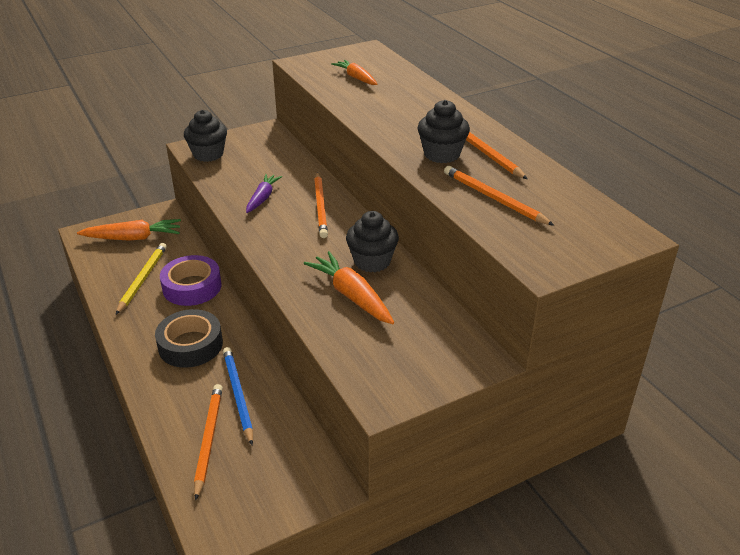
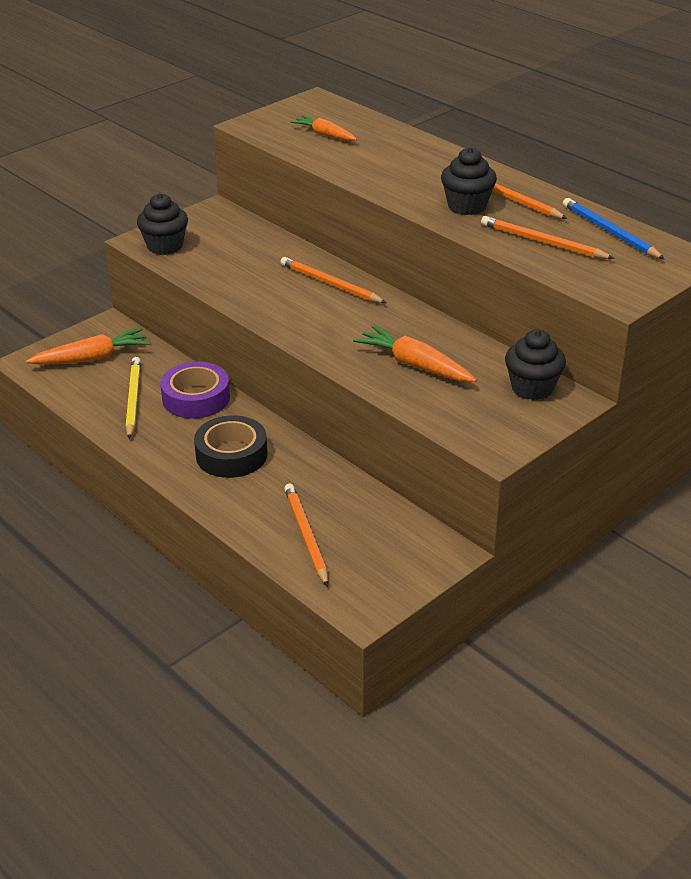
camera: 15 degrees left, 0 degrees up
(238, 395) = (312, 492): blue pencil -> blue pencil (609, 232)
(262, 198) = (260, 284): purple carrot -> none
(321, 207) = (330, 284): orange pencil -> orange pencil turned 150 degrees clockwise
(372, 261) = (417, 330): black cupcake -> black cupcake (532, 388)

